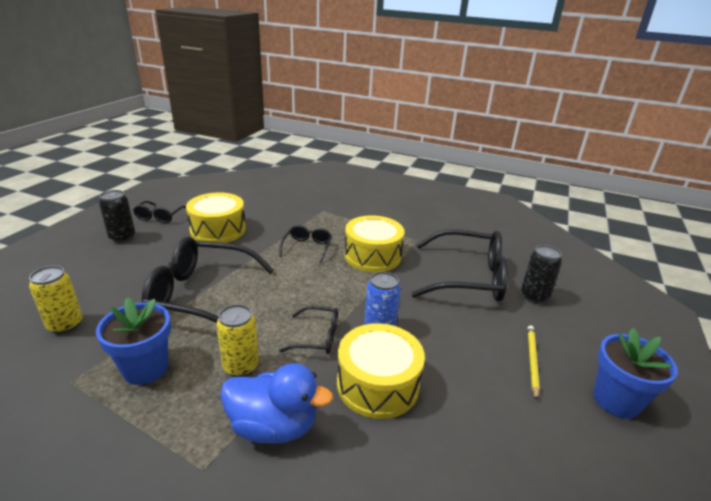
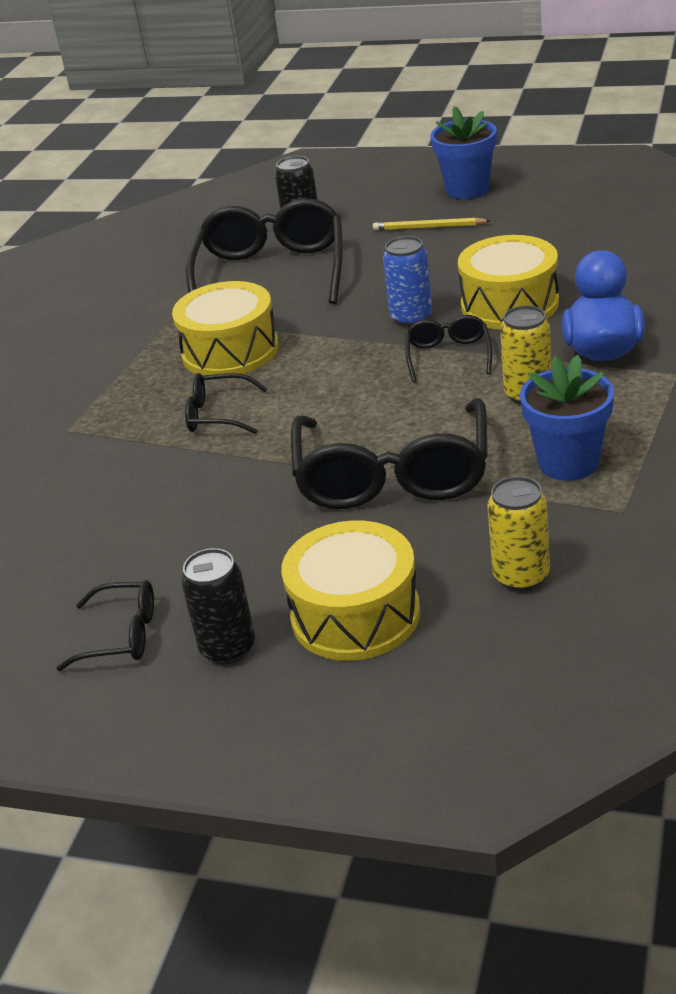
camera: 90 degrees left, 5 degrees up
(218, 230) = (171, 531): yellow drum -> yellow drum (355, 615)

